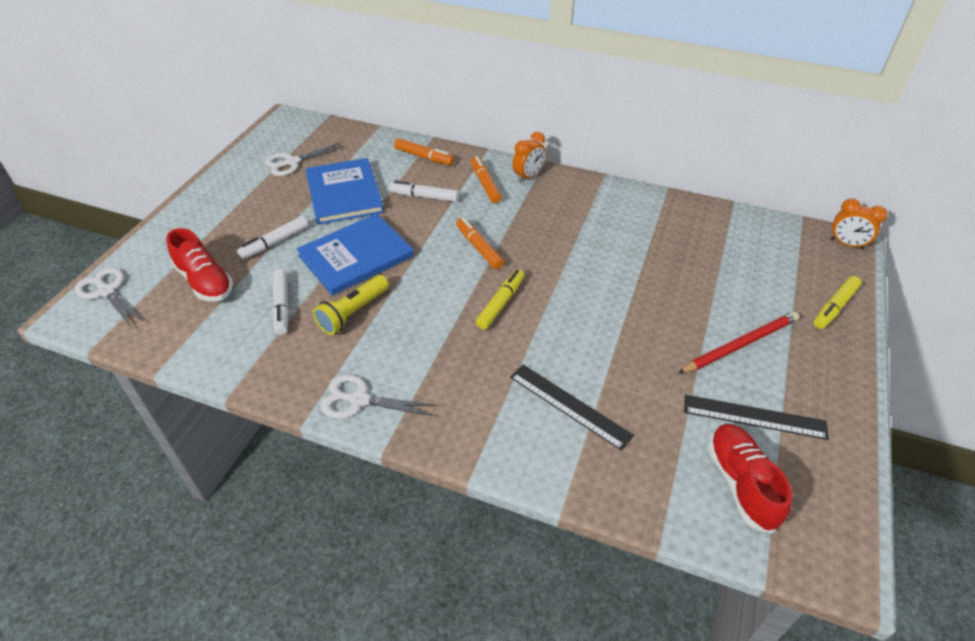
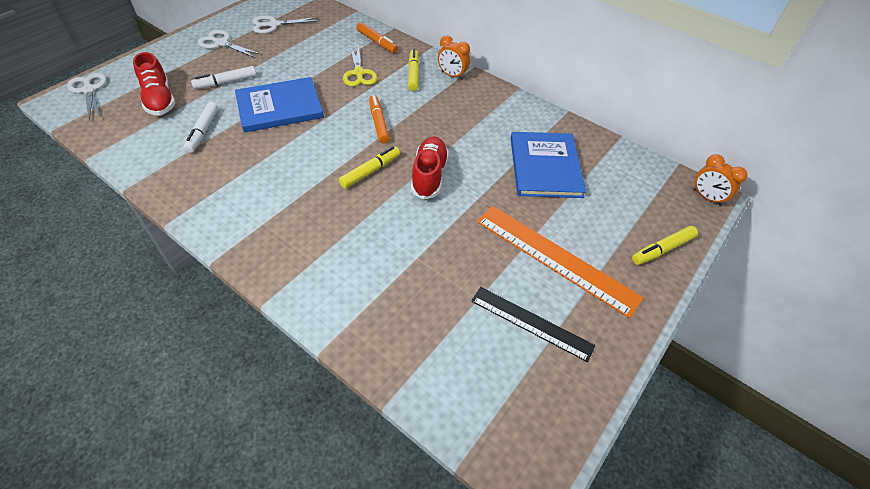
camera: 15 degrees right, 5 degrees up
(344, 193) = (299, 57): blue book -> blue book (545, 166)
(353, 312) = (252, 149): yellow flashlight -> none
(359, 400) = (217, 217): white scissors -> white scissors (221, 43)
(424, 197) = (359, 73): white marker -> yellow scissors
(485, 184) = (413, 74): orange marker -> yellow marker
(528, 176) = (452, 76): orange clock -> orange clock turned 60 degrees clockwise
(569, 406) = (377, 268): black ruler -> none
(740, 344) = (555, 258): red pencil -> orange ruler
(741, 483) = (486, 375): red shoe -> red shoe (429, 175)

